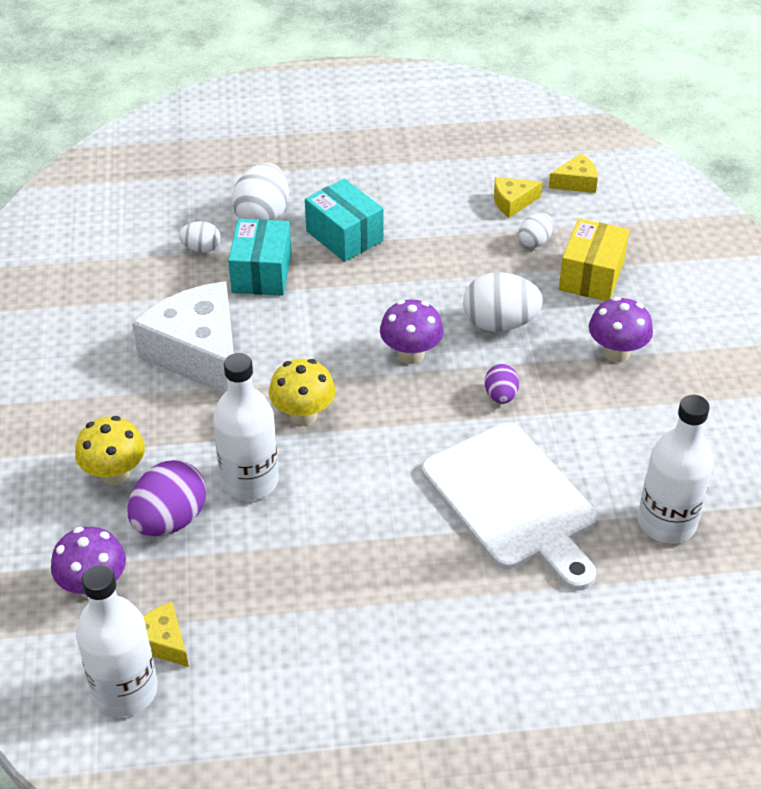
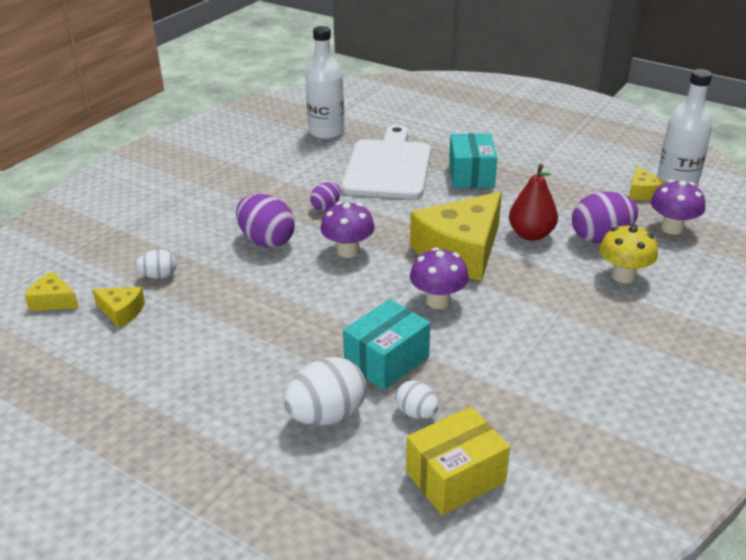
camera: 140 degrees left, 10 degrees down
(199, 353) = (499, 323): white cheese -> none
(250, 481) = (531, 234): white bottle -> red pear
(303, 415) = (460, 251): yellow mushroom -> yellow cheese
(344, 236) = (282, 356): turquoise box -> turquoise box (471, 175)
(499, 323) = (266, 241): white egg -> purple egg
(591, 276) = (165, 238): yellow box -> yellow box (455, 477)
(616, 353) = (227, 196): purple mushroom -> purple mushroom (438, 301)

